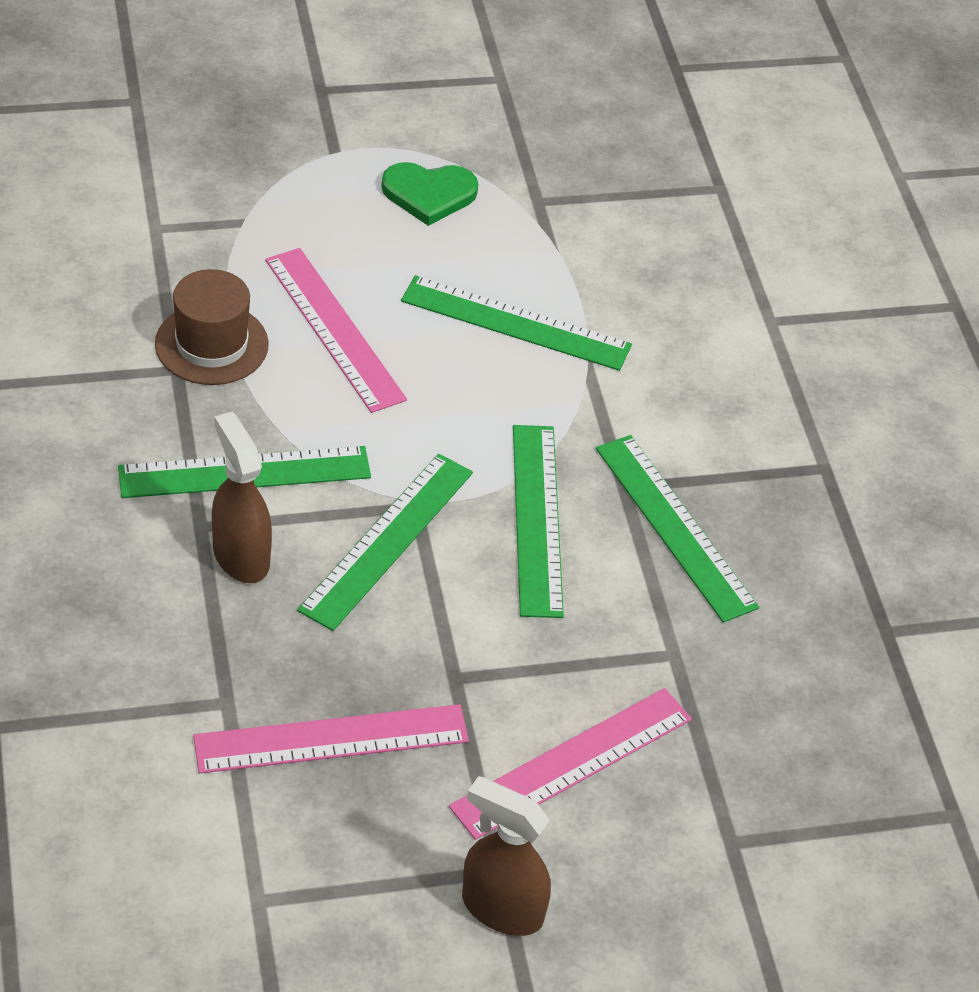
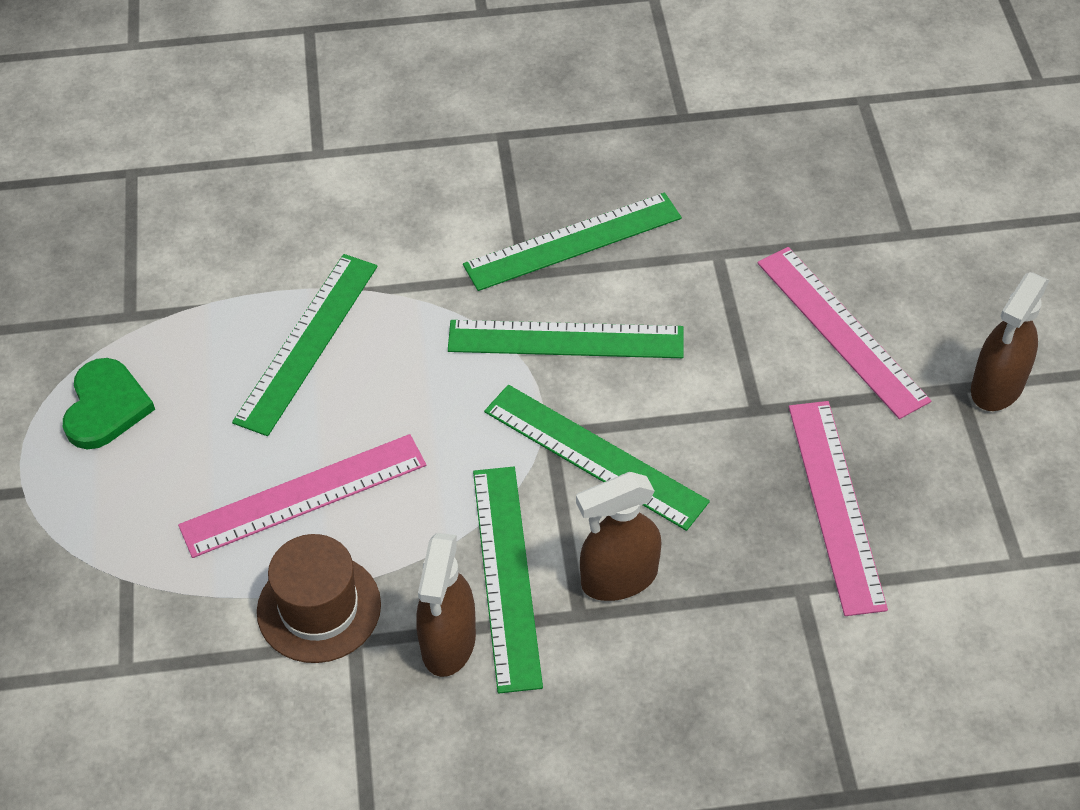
camera: 80 degrees left, 5 degrees up
(172, 432) = (448, 643): none -> brown spray bottle

